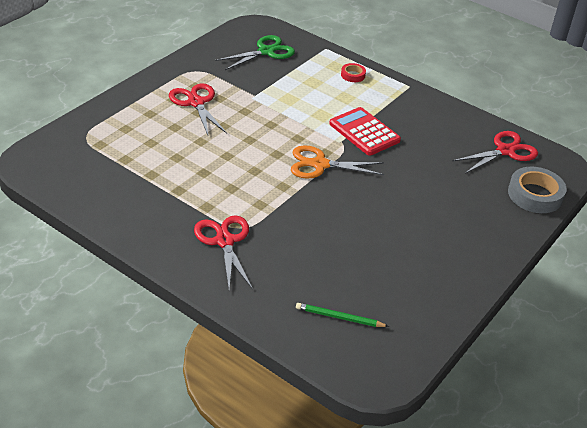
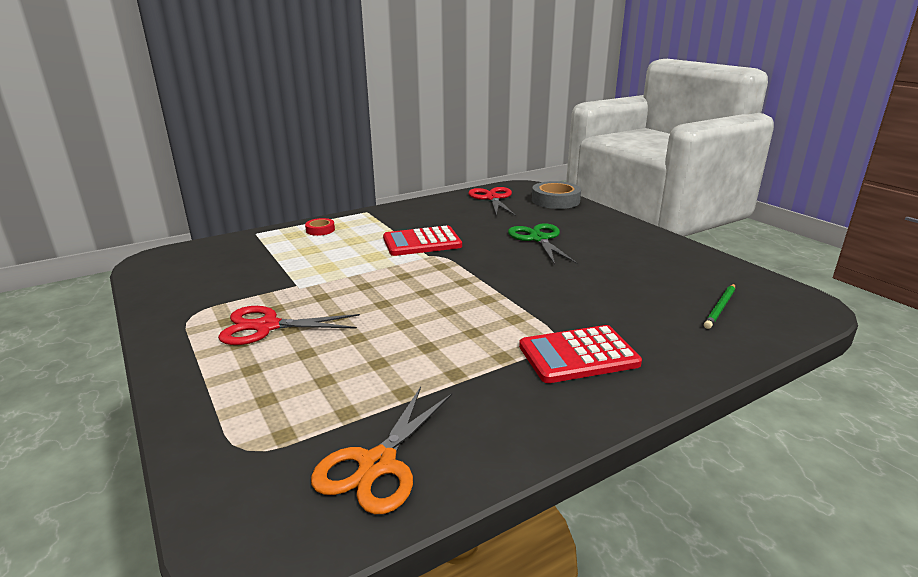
camera: 65 degrees left, 15 degrees down
(224, 241) = (578, 355): red scissors -> red calculator
(266, 51) = (216, 263): green scissors -> green scissors (538, 239)
(319, 165) = (461, 273): orange scissors -> orange scissors (377, 465)

